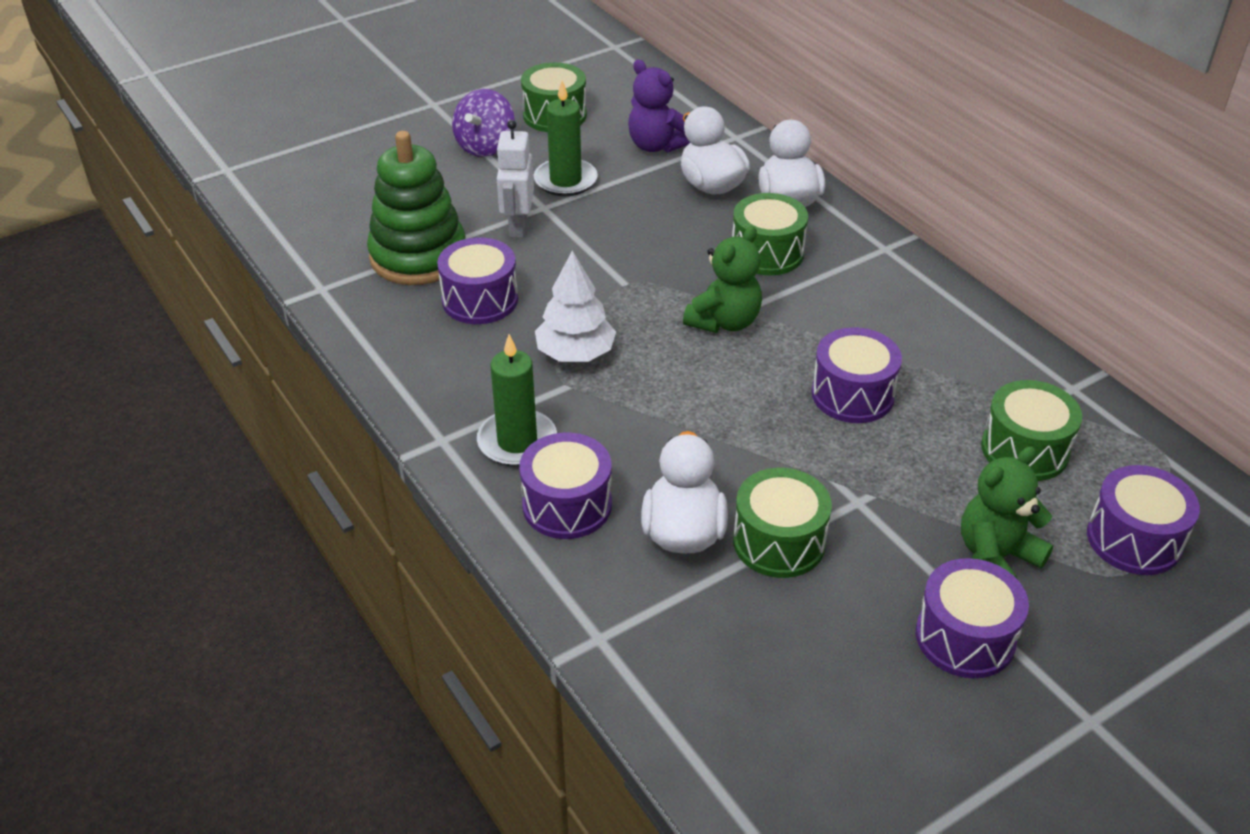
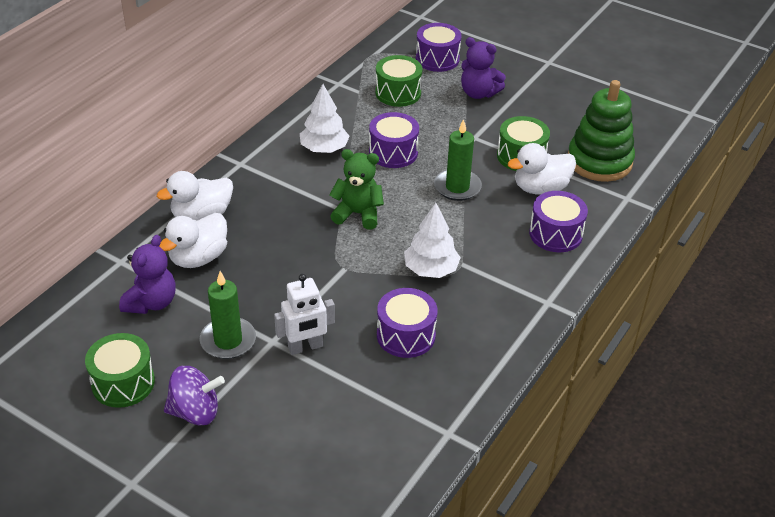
camera: 115 degrees left, 0 degrees up
(418, 256) = (375, 391): green stacking toy -> green stacking toy (599, 161)
(517, 441) = (524, 269): green candle -> green candle (457, 187)
(767, 253) = (272, 212): green drum -> none
(890, 328) = (324, 149): none -> white tree
(965, 637) = (533, 96): purple drum -> none
(996, 557) = (478, 93): green teddy bear -> purple teddy bear

